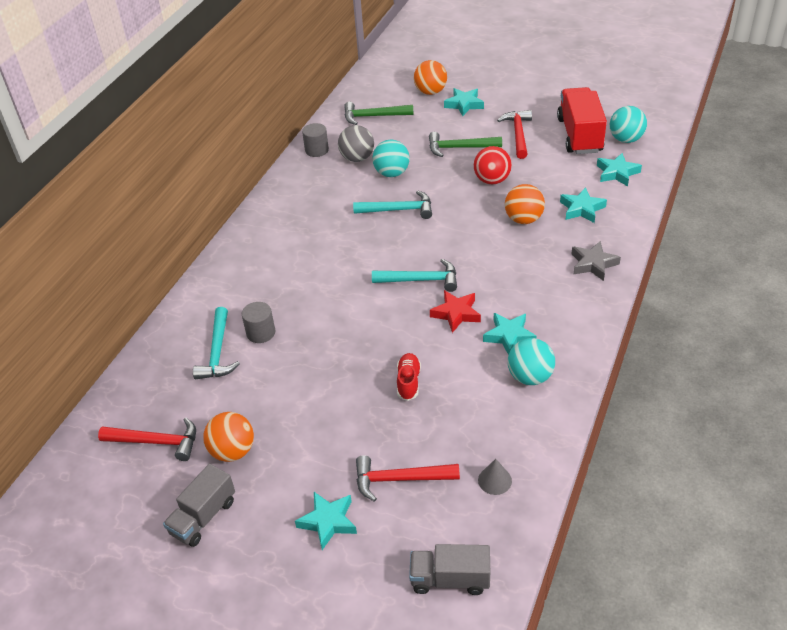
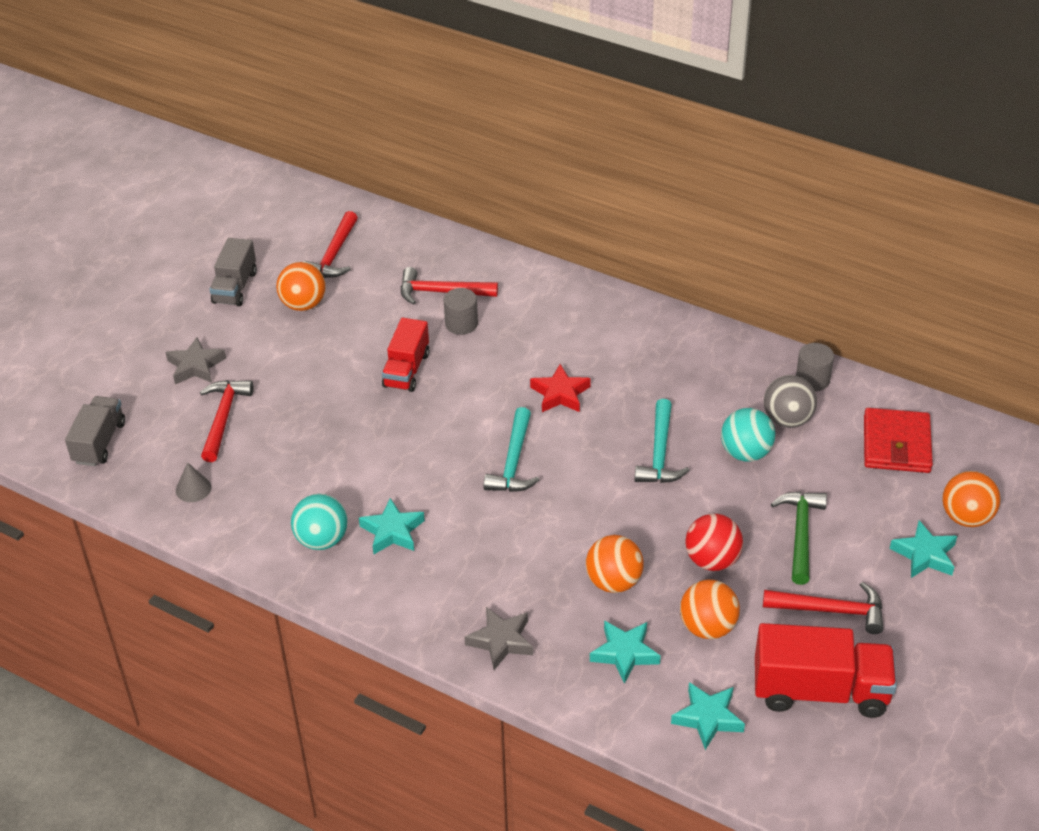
camera: 95 degrees right, 0 degrees up
(203, 517) = (235, 287): grey truck -> grey truck turned 120 degrees counterclockwise
(218, 352) = (442, 292): turquoise hammer -> red hammer
(322, 359) = (406, 370): none -> red truck
(328, 522) = (195, 366): turquoise star -> grey star
(374, 116) = (896, 444): green hammer -> red wallet
(408, 382) = (349, 436): red shoe -> none
(456, 314) = (445, 488): red star -> red star (560, 394)
(548, 178) = (707, 627): none -> orange ball
(626, 139) = (802, 753): turquoise ball -> none

